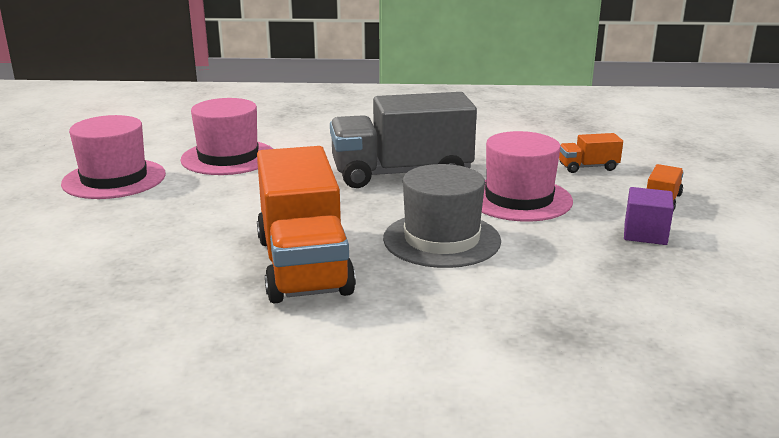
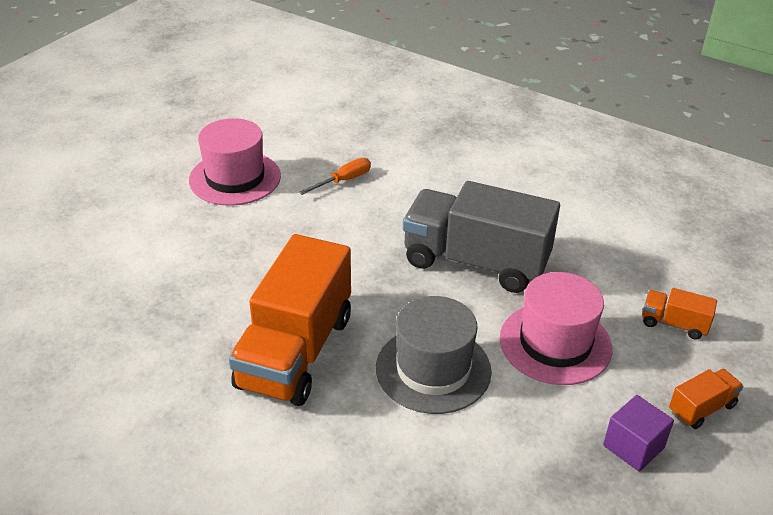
camera: 30 degrees right, 15 degrees up
(228, 157) = (344, 180): pink hat -> orange screwdriver

